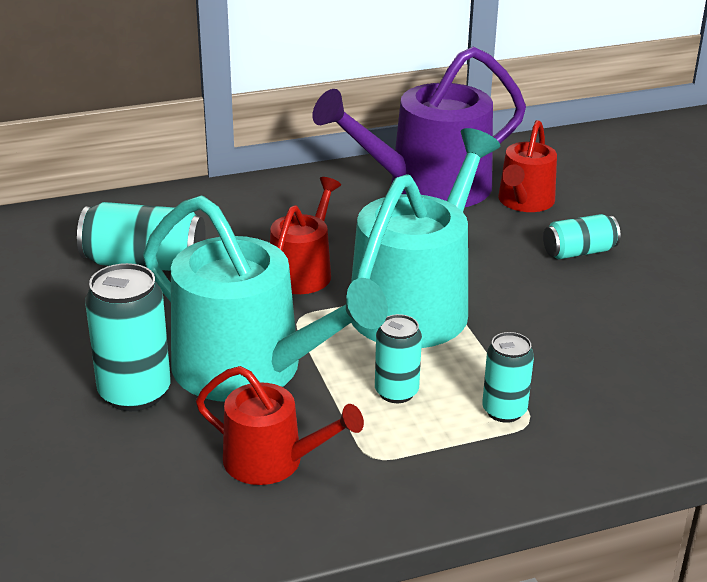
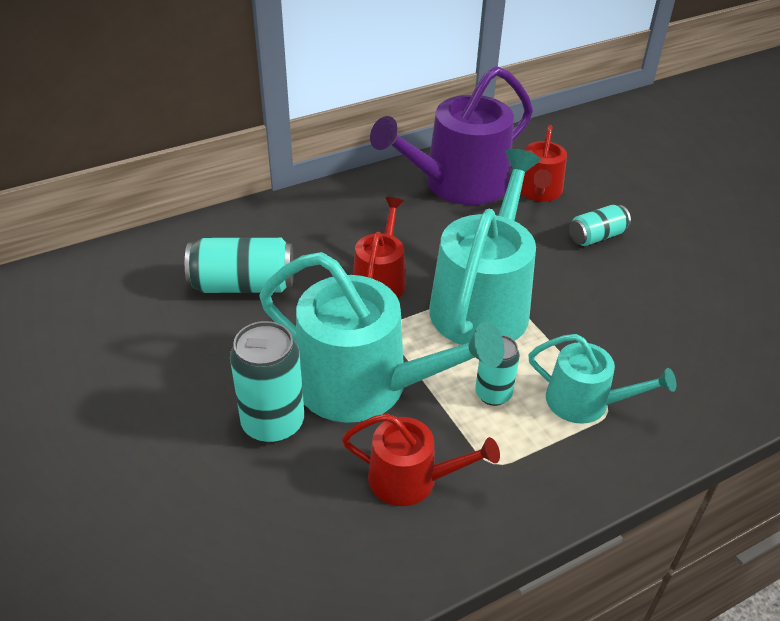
camera: 10 degrees left, 10 degrees up
(504, 411) = (585, 402): turquoise can -> turquoise watering can

